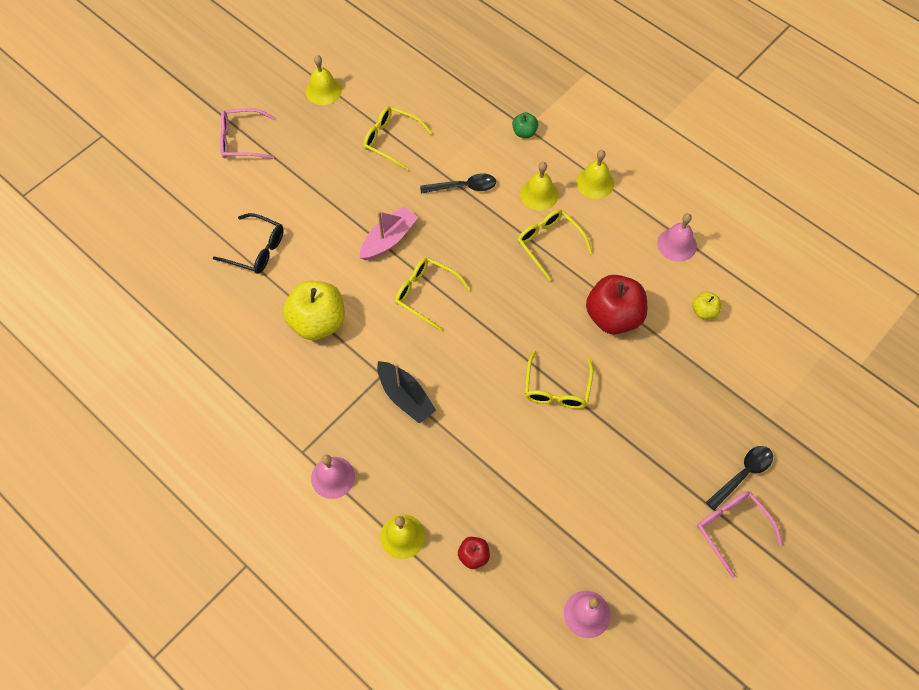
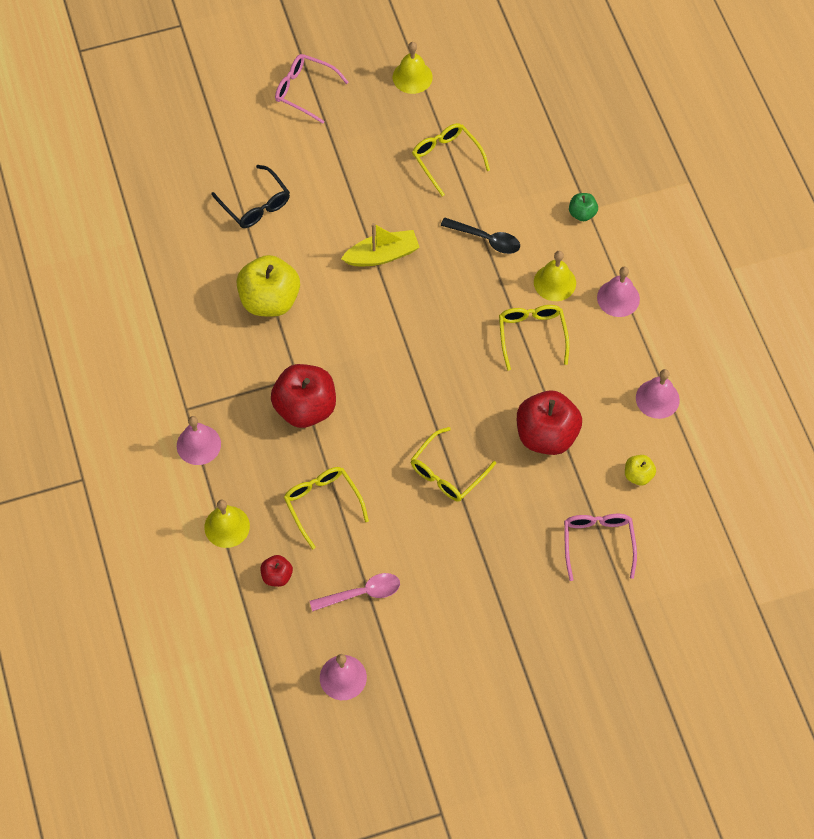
camera: 30 degrees right, 0 degrees up
(388, 239) = (382, 255): pink boat -> yellow boat
(405, 396) = (305, 408): black boat -> red apple
(426, 294) = (384, 324): yellow glasses -> yellow glasses (322, 504)
(554, 530) = (361, 593): none -> pink spoon
(595, 182) = (618, 298): yellow bell -> pink bell
(732, 528) = (523, 679): pink glasses -> pink glasses (598, 543)
(743, 474) = (567, 640): black spoon -> none

